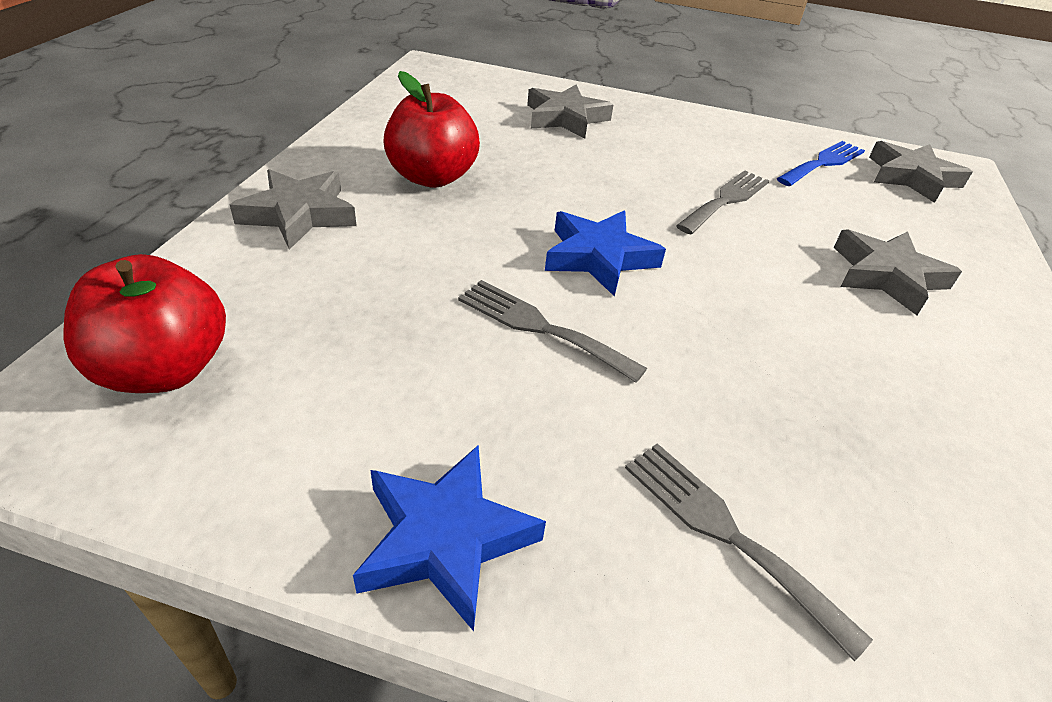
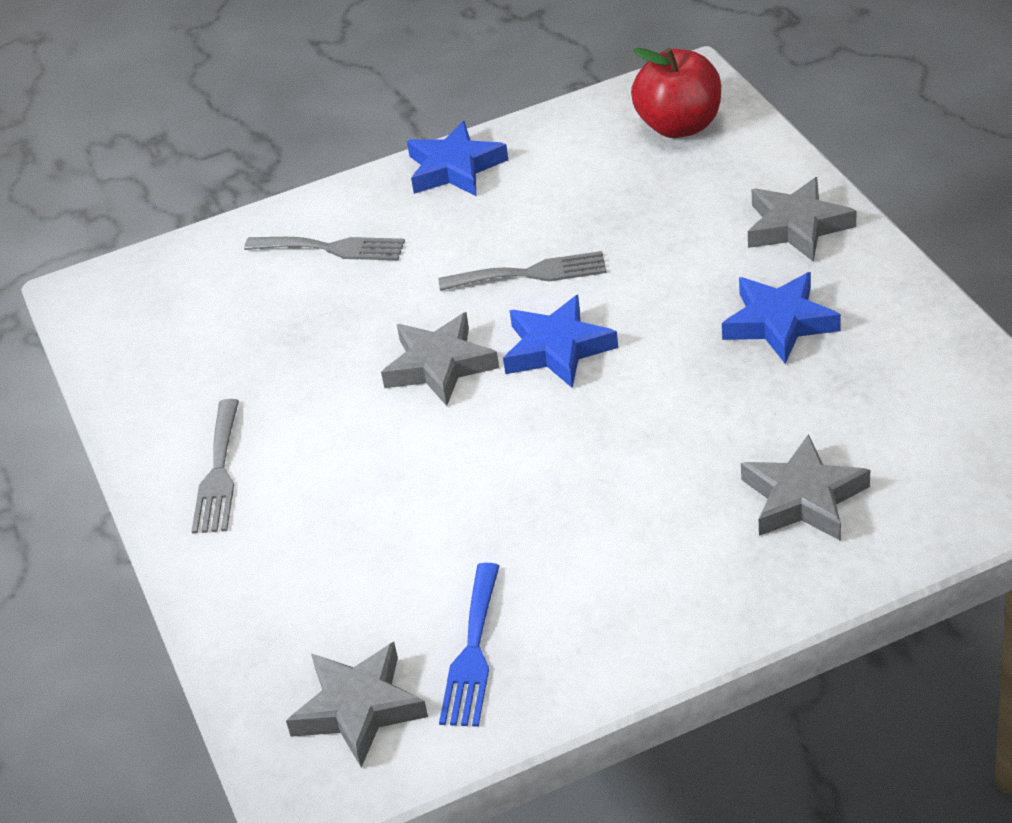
camera: 150 degrees right, 0 degrees up
(432, 177) = (779, 323): red apple -> blue star
(726, 200) = (522, 495): grey fork -> grey fork (218, 473)
(886, 276) = (323, 501): grey star -> grey star (440, 365)

